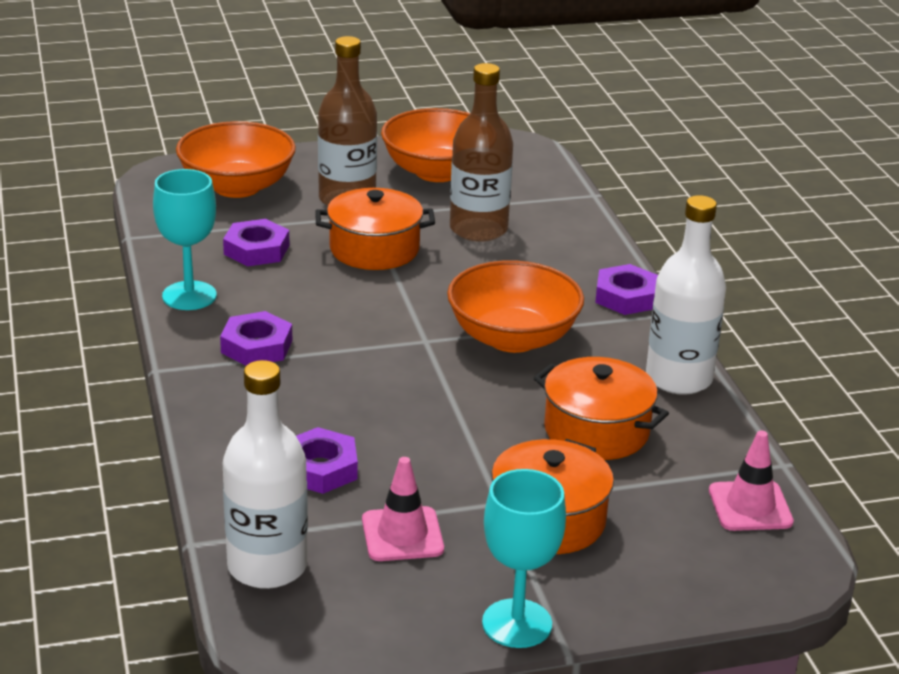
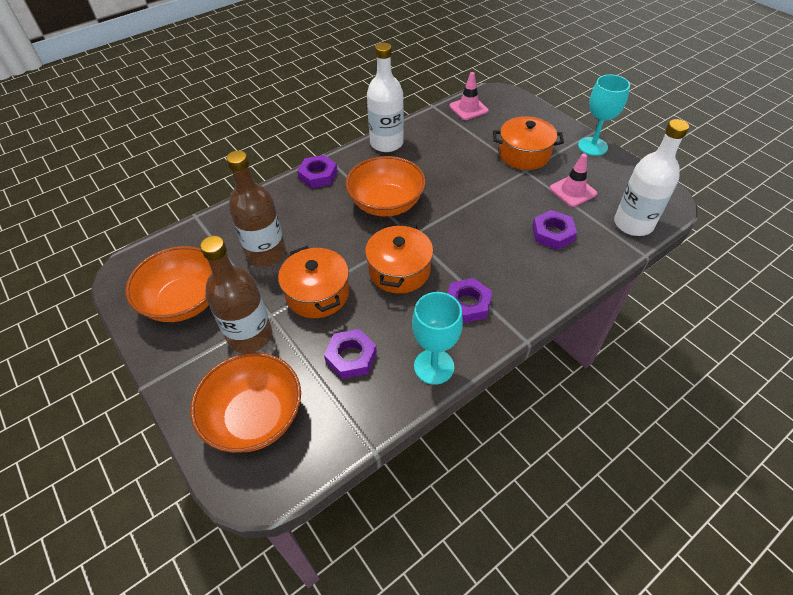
camera: 110 degrees left, 20 degrees up
(596, 431) = (448, 157): orange pot -> orange pot (399, 270)

